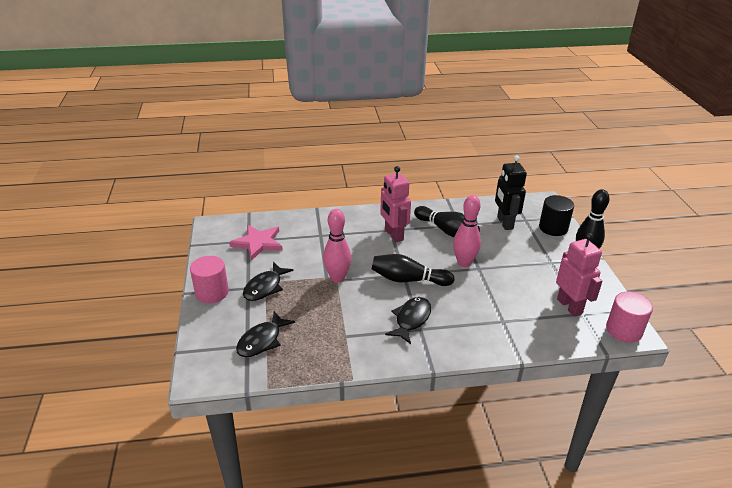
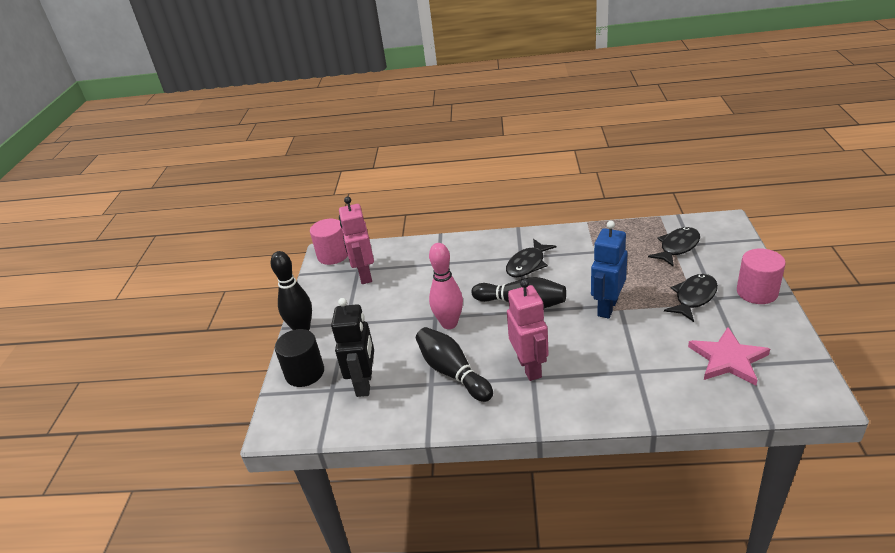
camera: 165 degrees left, 0 degrees up
(337, 278) = (607, 307): pink bowling pin -> blue robot

